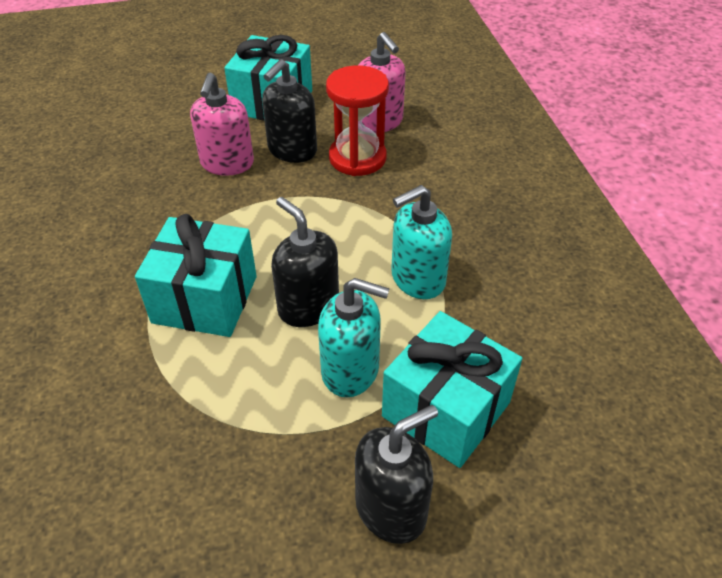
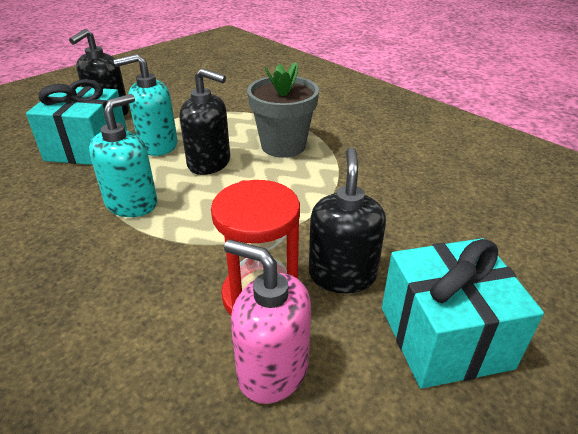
camera: 150 degrees right, 10 degrees down
(205, 299) = (283, 146): turquoise gift -> grey flower pot
(227, 163) = (387, 234): pink soap dispenser -> none

